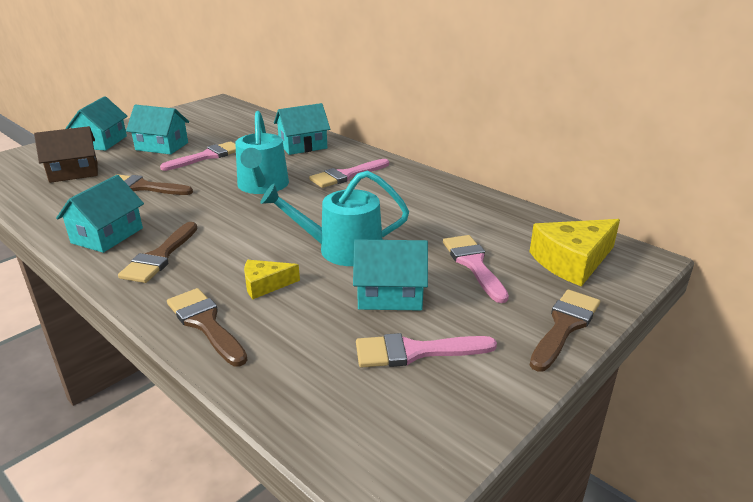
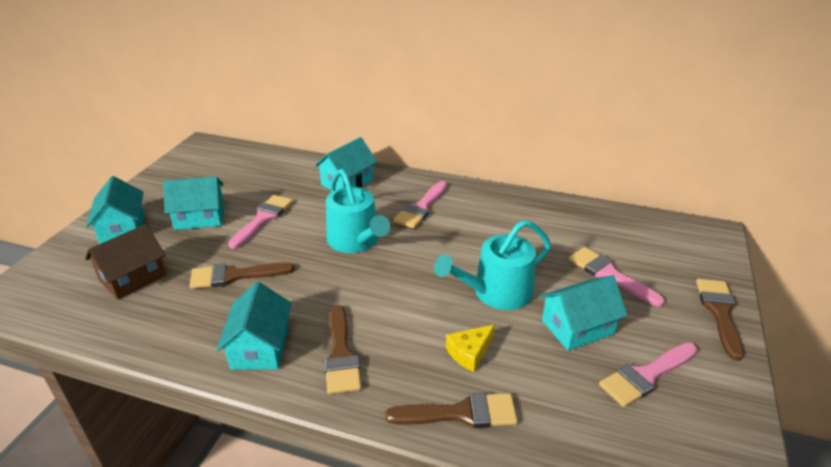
camera: 25 degrees left, 5 degrees up
(206, 324) = (460, 413): brown brush -> brown brush turned 150 degrees clockwise
(572, 261) = (672, 249): yellow cheese -> none

